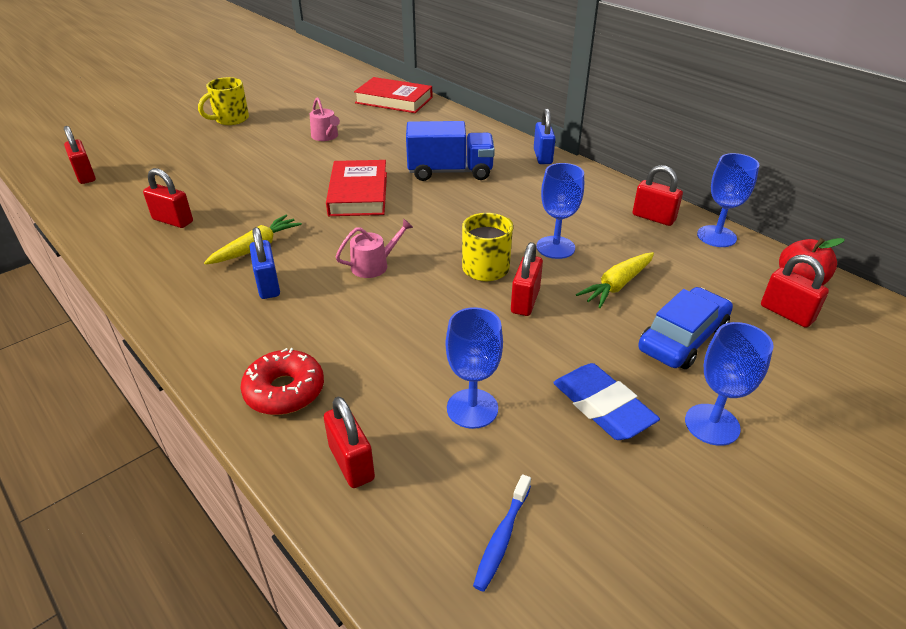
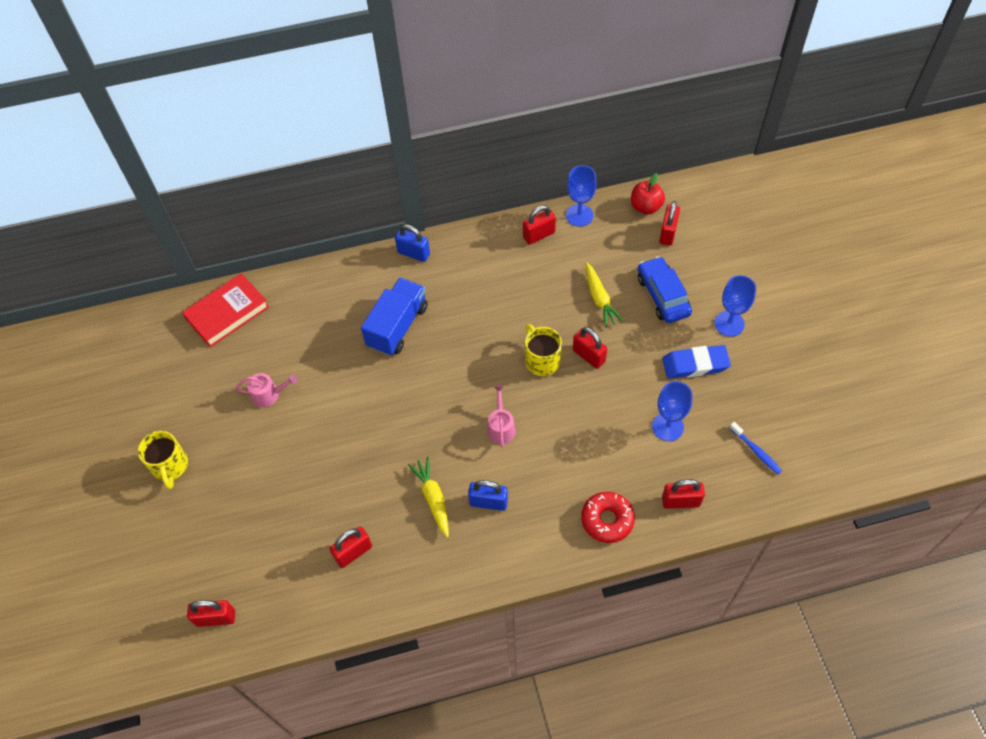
camera: 60 degrees left, 20 degrees up
(358, 193) = (392, 403): red book -> none
(555, 247) = (541, 310): blue goblet -> none
(786, 313) = (668, 233): red padlock -> red padlock turned 60 degrees counterclockwise

